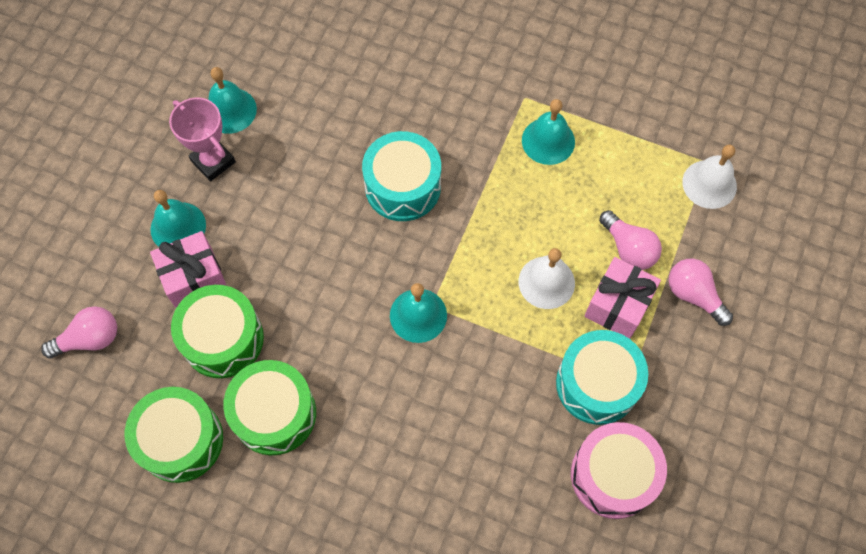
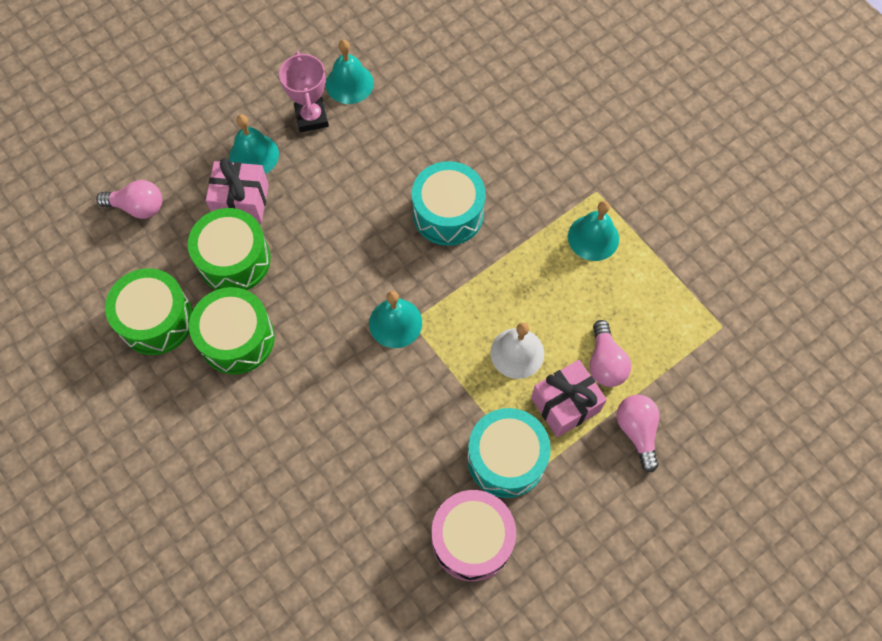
camera: 30 degrees right, 0 degrees up
(709, 184) = (712, 346): white bell -> none

